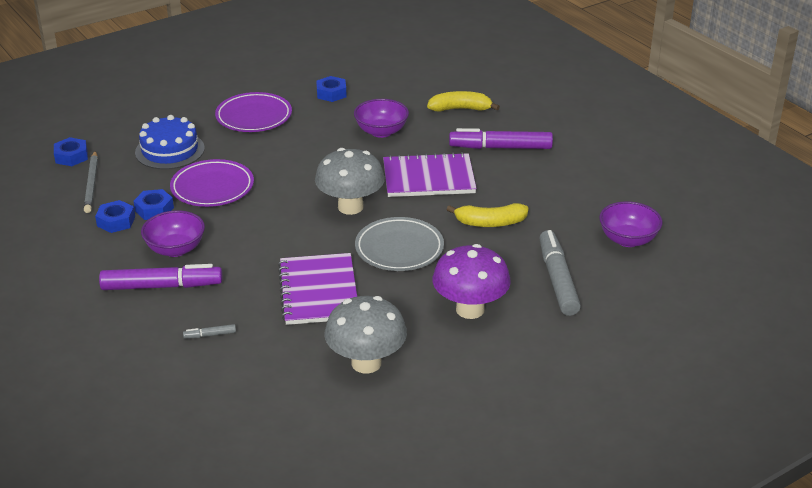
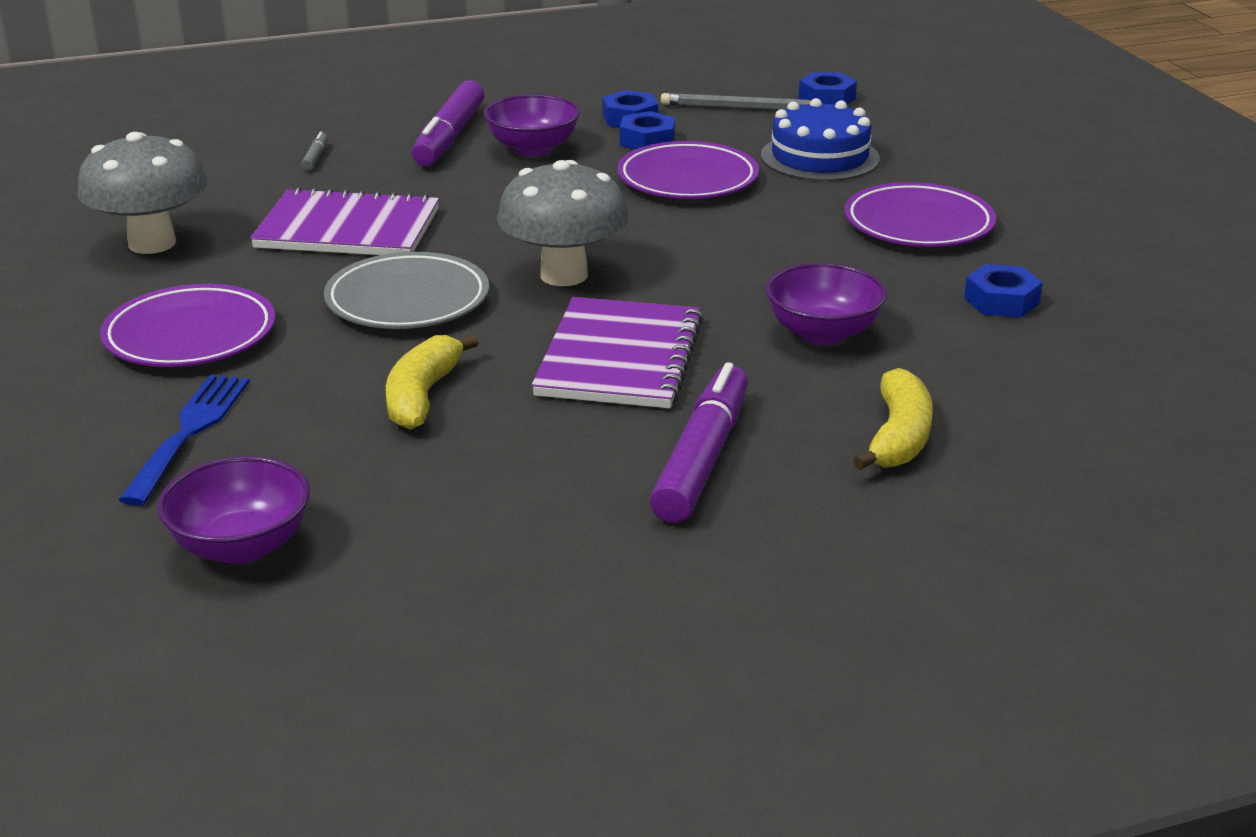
camera: 105 degrees right, 5 degrees down
(470, 309) = (190, 335): purple mushroom -> purple plate
(557, 280) = (189, 432): grey marker -> blue fork

